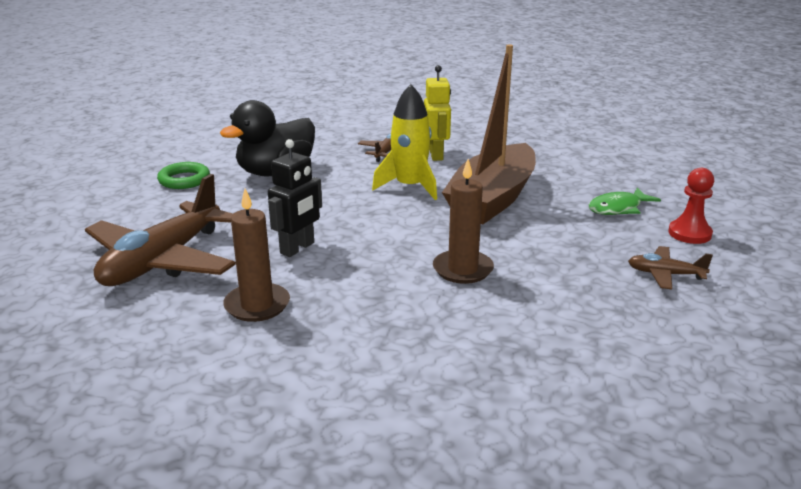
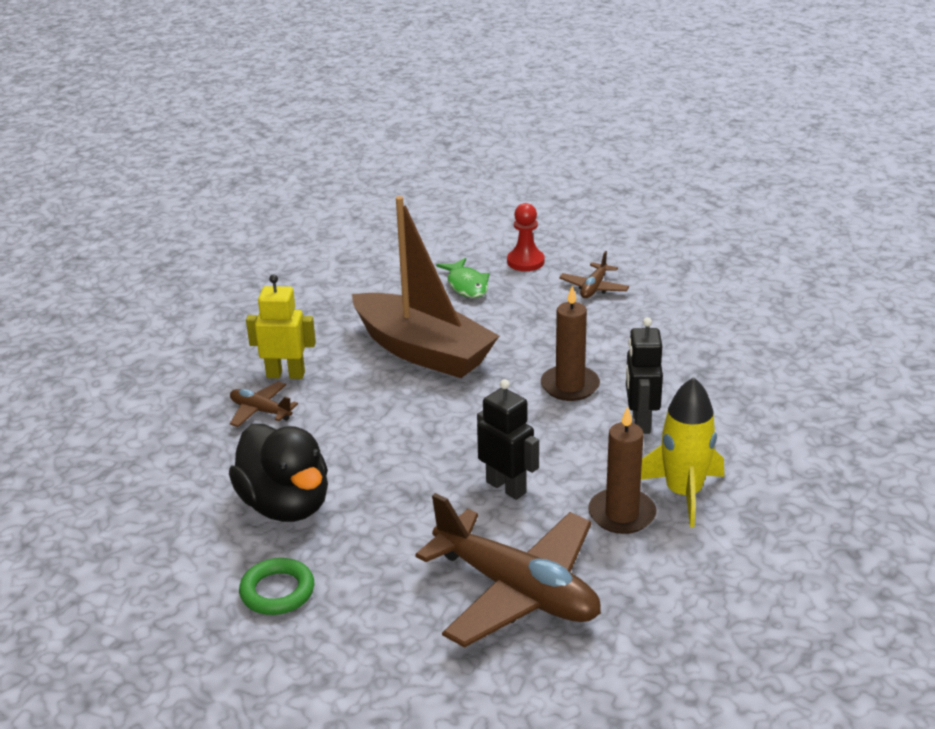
camera: 80 degrees left, 5 degrees up
(409, 187) = (372, 401): yellow rocket -> yellow rocket (683, 493)
(409, 311) = (640, 422): none -> black robot

